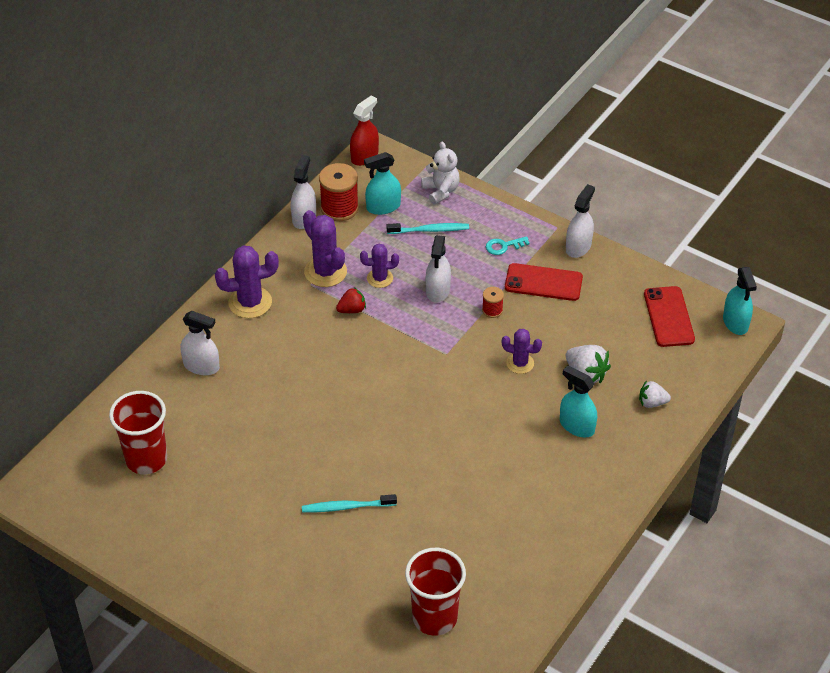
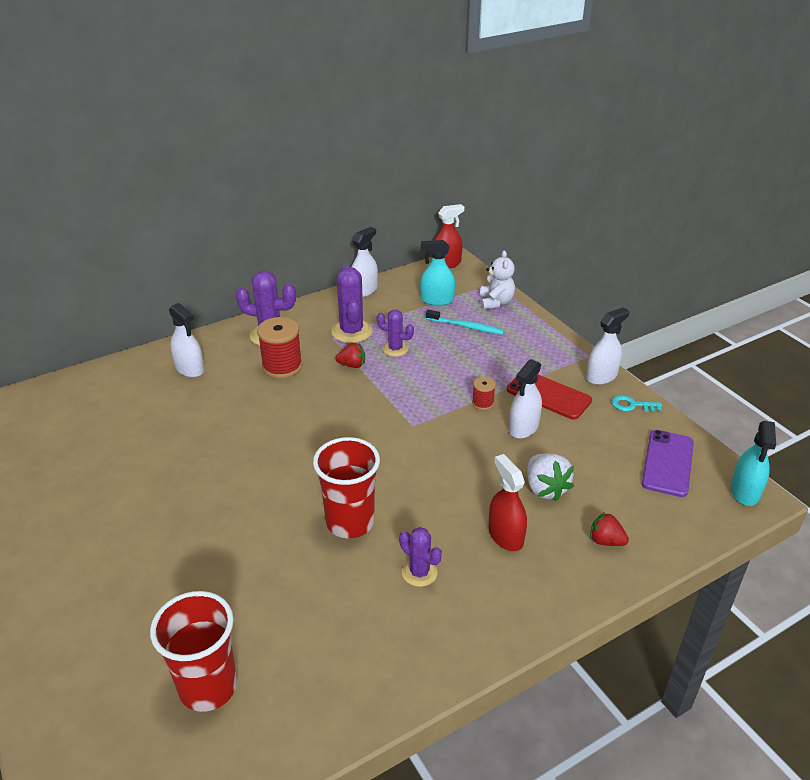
camera: 25 degrees right, 10 degrees down
(146, 459) = (78, 424): red cup -> red cup (350, 522)
(339, 208) = (399, 292): red spool -> red spool (282, 366)
(347, 507) = (213, 530): turquoise toothbrush -> none
(438, 290) = (441, 373): white spray bottle -> white spray bottle (523, 427)
(503, 246) = (527, 356): turquoise key -> turquoise key (632, 405)
(520, 363) = (481, 456): purple cactus -> purple cactus (419, 573)
(577, 426) = (505, 536): turquoise spray bottle -> red spray bottle
(652, 403) = (605, 541): white strawberry -> red strawberry
(668, 317) = (667, 463): red phone -> purple phone

